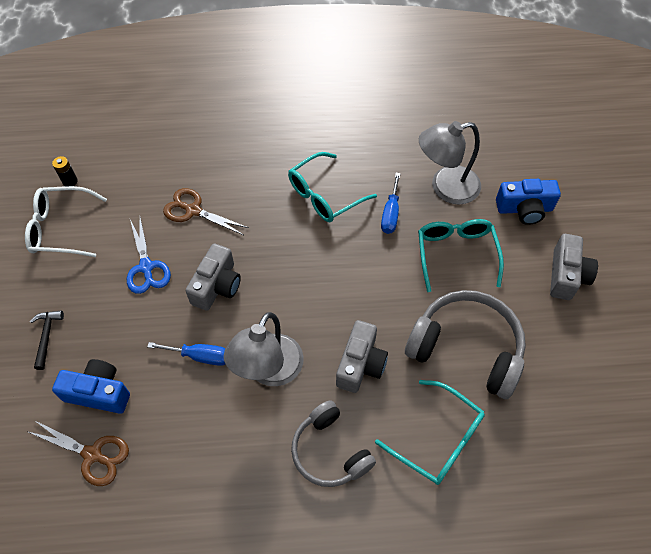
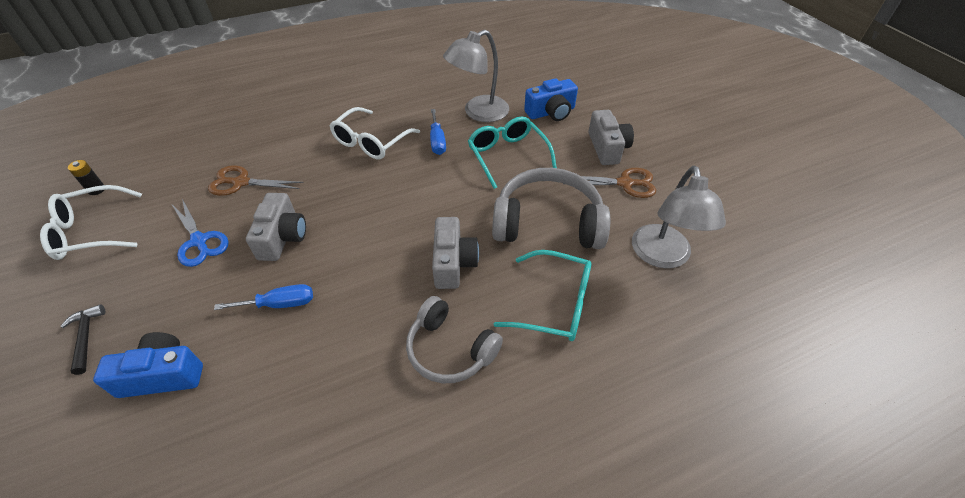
camera: 20 degrees left, 10 degrees down
(93, 455) = (166, 445): brown scissors -> brown scissors (625, 183)
(269, 371) = (360, 296): grey lamp -> grey lamp (662, 256)
(324, 195) = (371, 142): turquoise glasses -> white glasses

